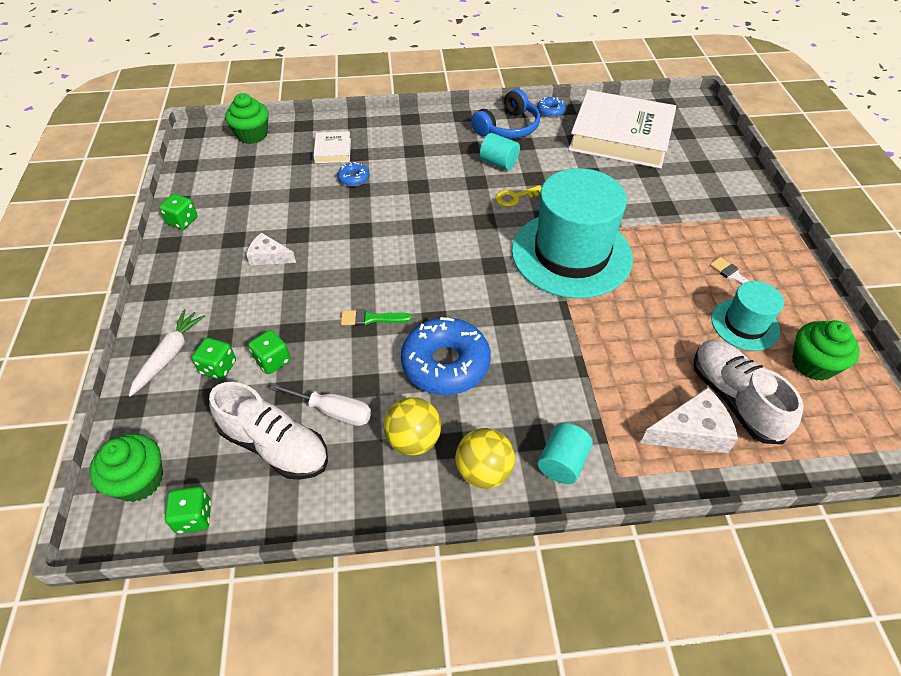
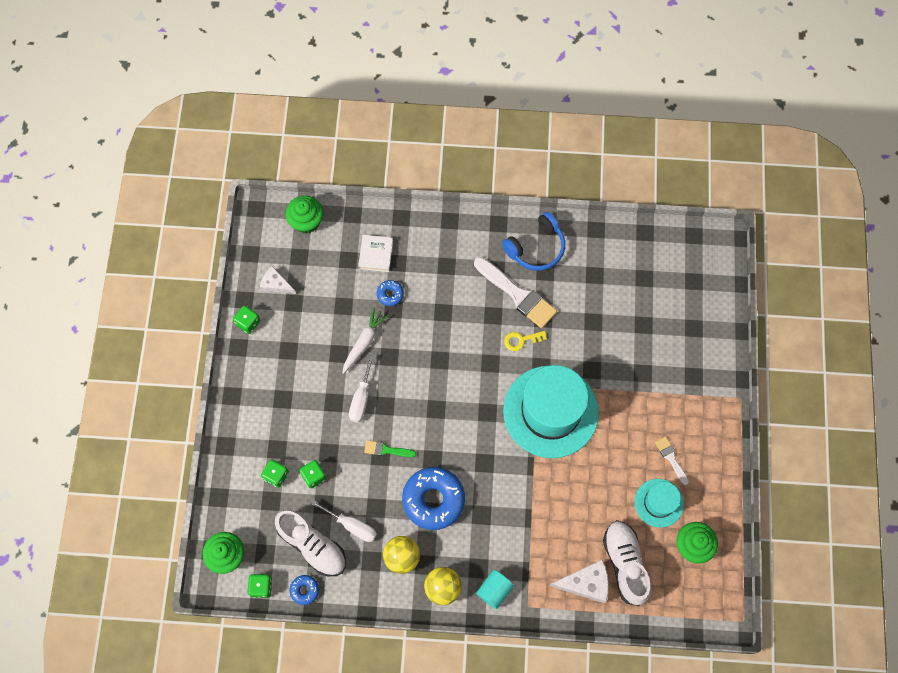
camera: 10 degrees right, 20 degrees up
(169, 355) = (242, 459): white carrot -> white carrot (364, 342)
(269, 256) = (315, 374): white cheese -> white cheese (276, 284)
(330, 272) = (361, 398): none -> white screwdriver
(499, 163) = (517, 294): turquoise cylinder -> white brush
(550, 111) = (581, 230): blue donut -> blue donut (304, 590)
(620, 136) = (634, 277): white book -> none

